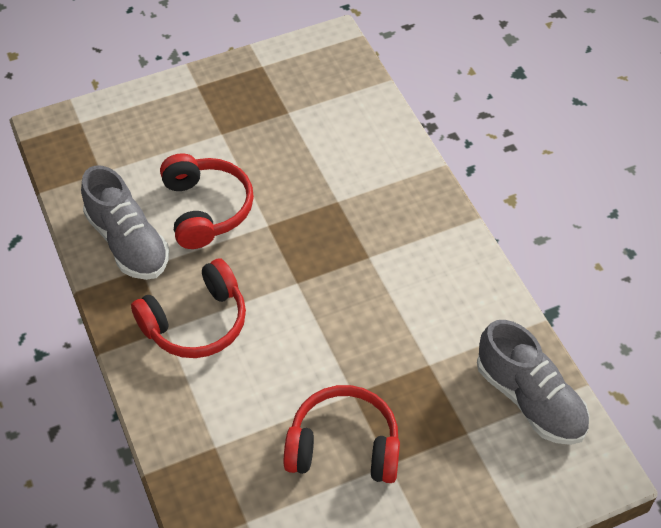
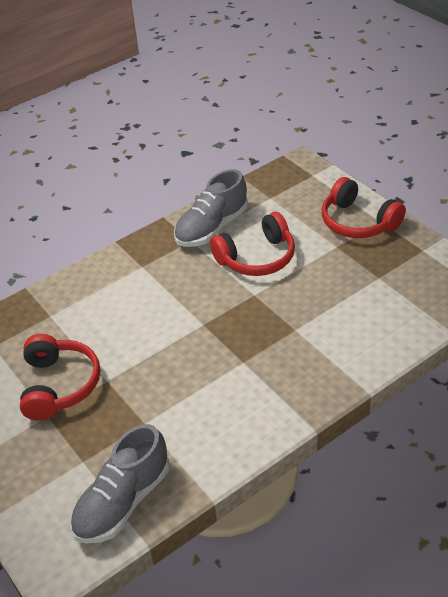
camera: 80 degrees right, 10 degrees down
(196, 323) = (151, 279): red headphones -> red headphones (358, 222)

